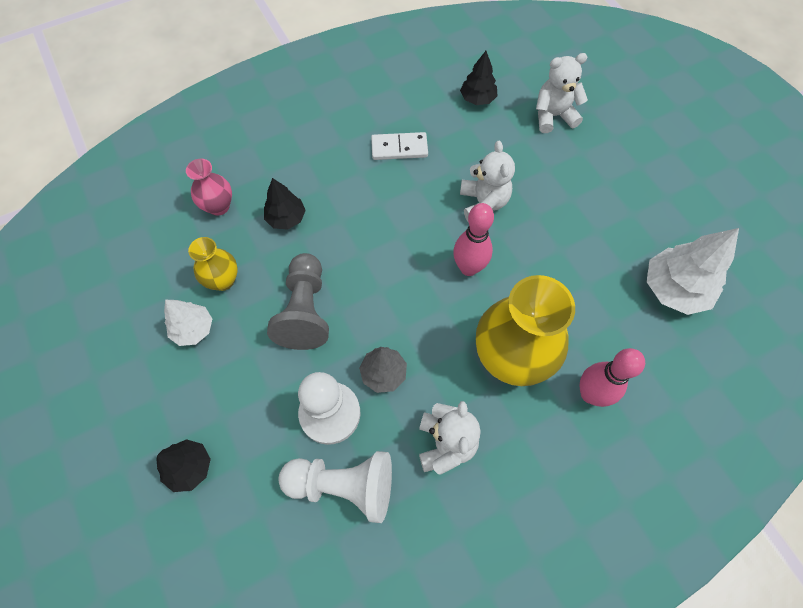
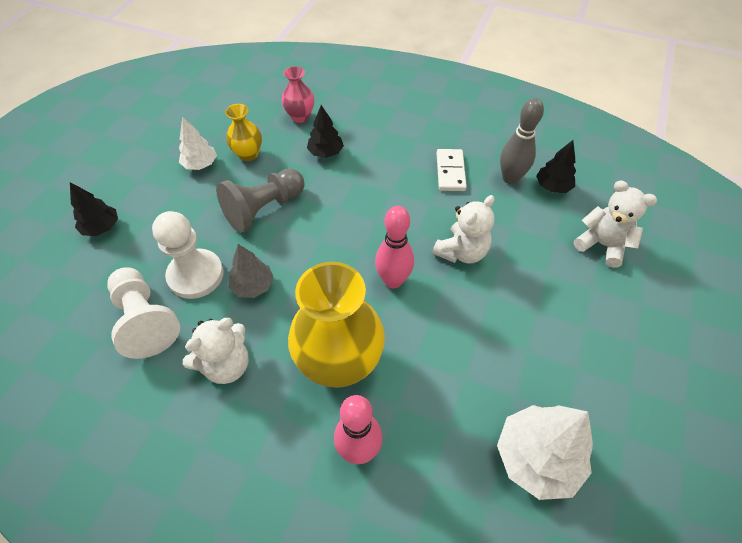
camera: 50 degrees right, 10 degrees down
(399, 148) = (450, 172): white domino -> white domino turned 45 degrees clockwise
(444, 116) = (510, 178): none -> grey bowling pin

